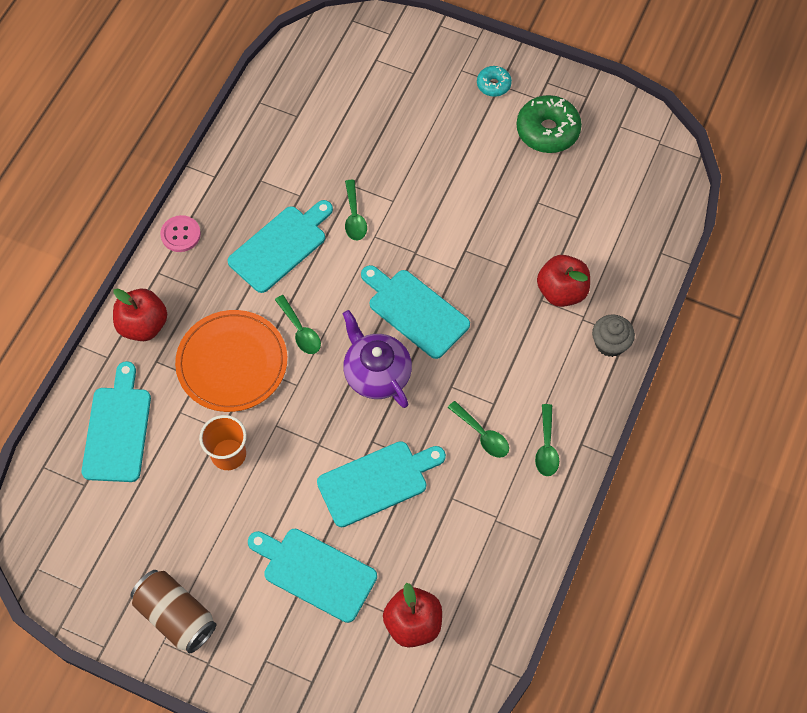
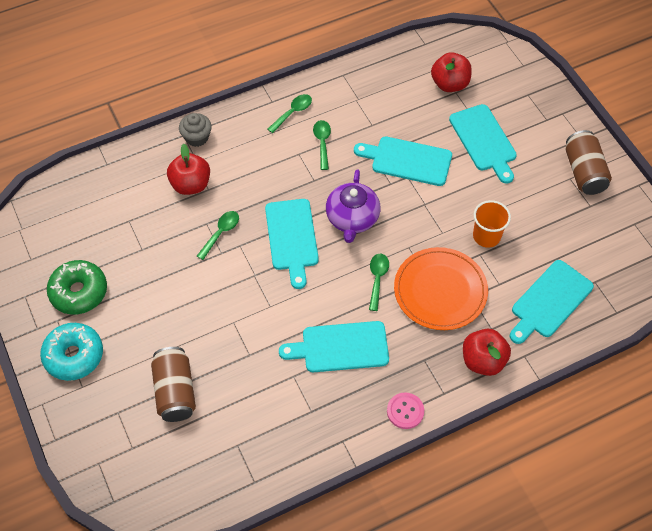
camera: 140 degrees left, 5 degrees down
(354, 216) = (270, 330): green spoon -> green spoon (221, 233)
(385, 117) = (175, 391): none -> brown can
(493, 85) = (74, 355): turquoise donut -> turquoise donut, size x1.82

